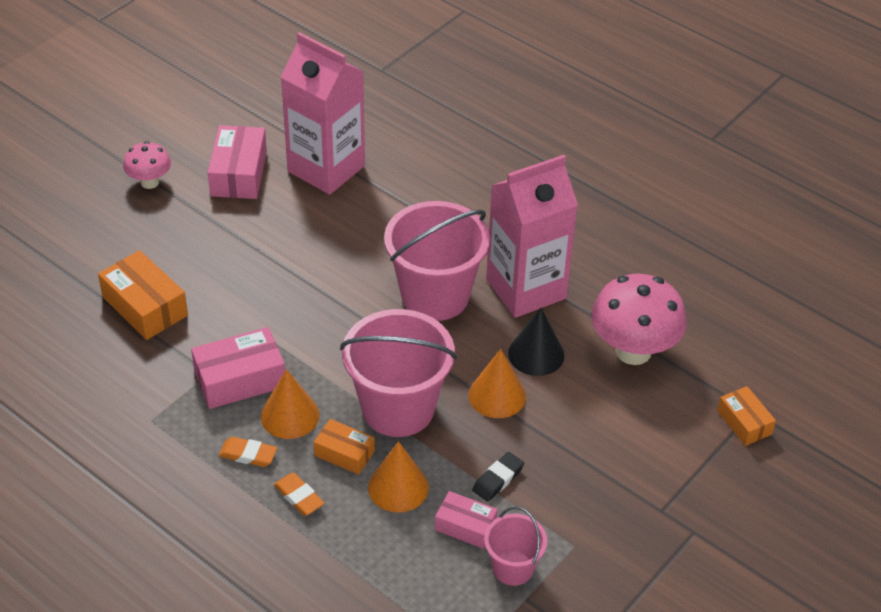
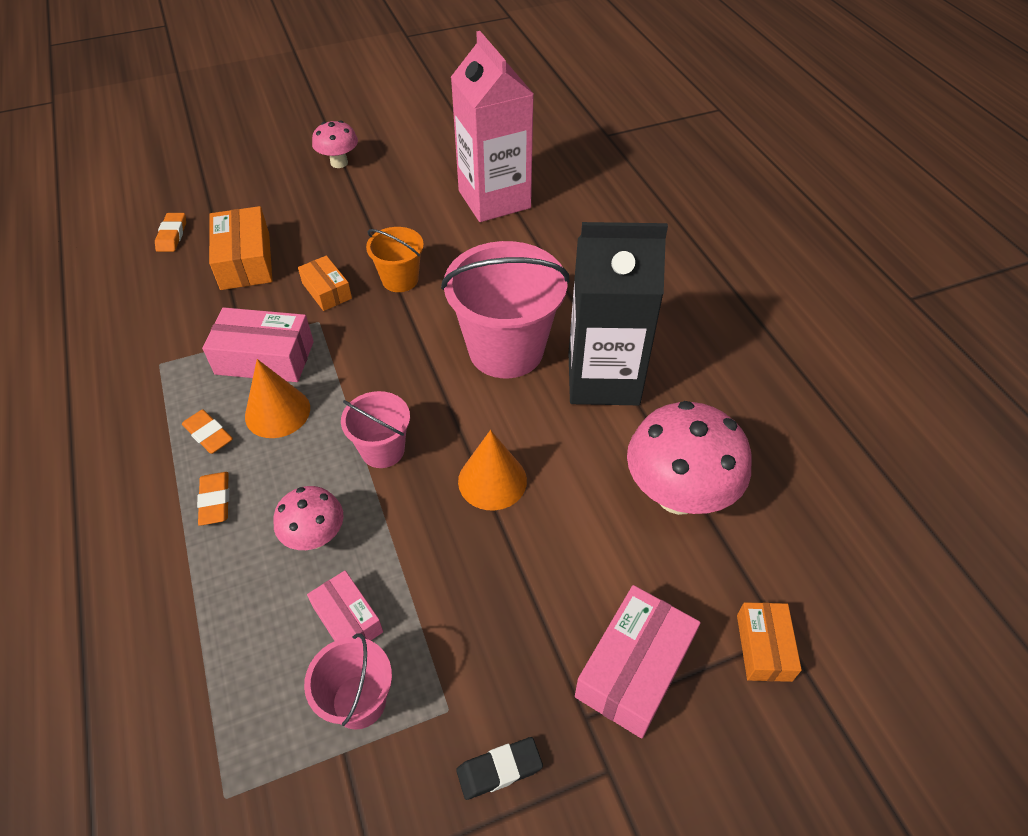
camera: 30 degrees right, 5 degrees up
(50, 309) = (172, 235): none -> orange eraser
(238, 173) = (416, 179): pink box -> pink box (634, 669)
(301, 271) = (400, 279): none -> orange bucket
(344, 453) = (294, 474): orange box -> orange box (327, 291)
(398, 408) = (382, 450): pink bucket -> pink bucket, size x0.52
(398, 487) = (315, 537): orange cone -> pink mushroom
(498, 479) = (423, 579): black eraser -> black eraser (499, 769)
(526, 289) = (603, 378): pink carton -> black carton
(536, 354) = (566, 452): black cone -> none

